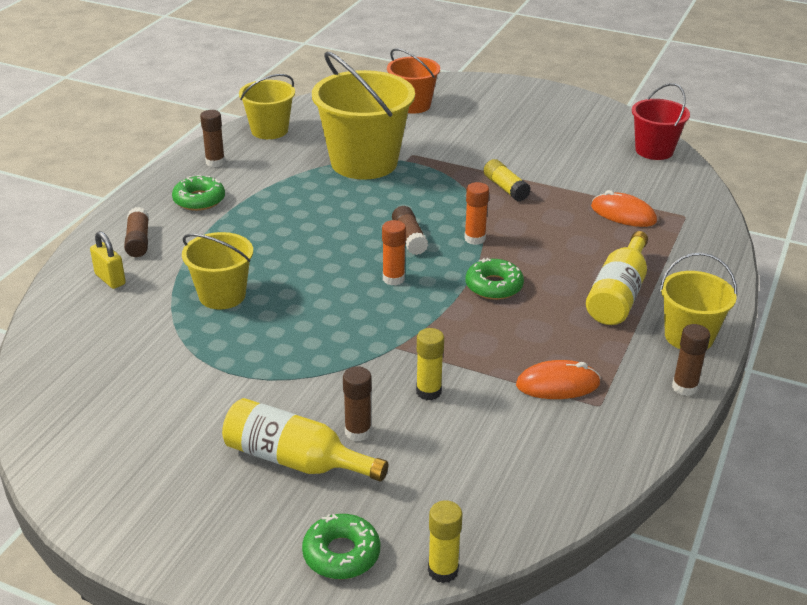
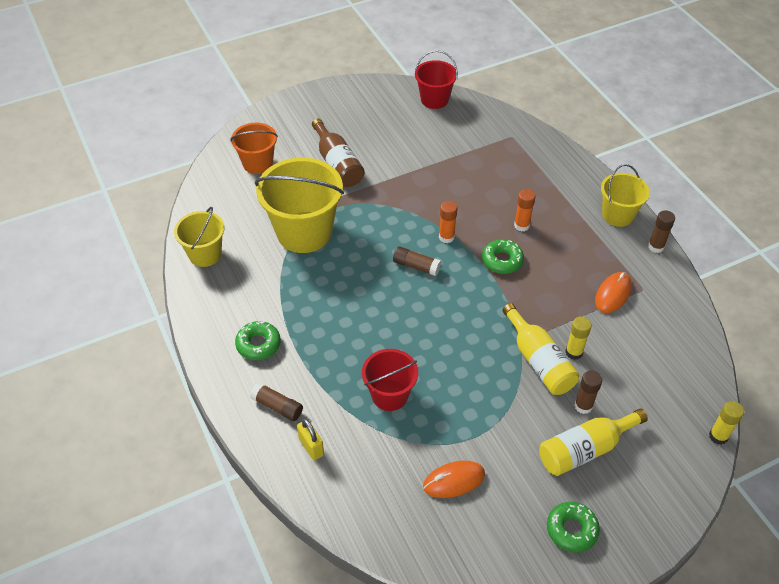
camera: 50 degrees left, 15 degrees up
(110, 279) = (311, 447): yellow padlock -> yellow padlock turned 60 degrees clockwise
(215, 162) = (216, 308): brown glue stick -> none
(222, 295) = (389, 395): yellow bucket -> red bucket
(341, 554) = (676, 472): green donut -> green donut (571, 530)
(393, 279) = (452, 300): orange glue stick -> orange glue stick (521, 225)
(476, 141) = (337, 164): none -> brown bottle
(505, 188) = (407, 188): yellow glue stick -> none
(618, 295) = (558, 215): yellow bottle -> yellow bottle (539, 361)
(623, 214) = (485, 159): orange mouse -> orange mouse (454, 480)

